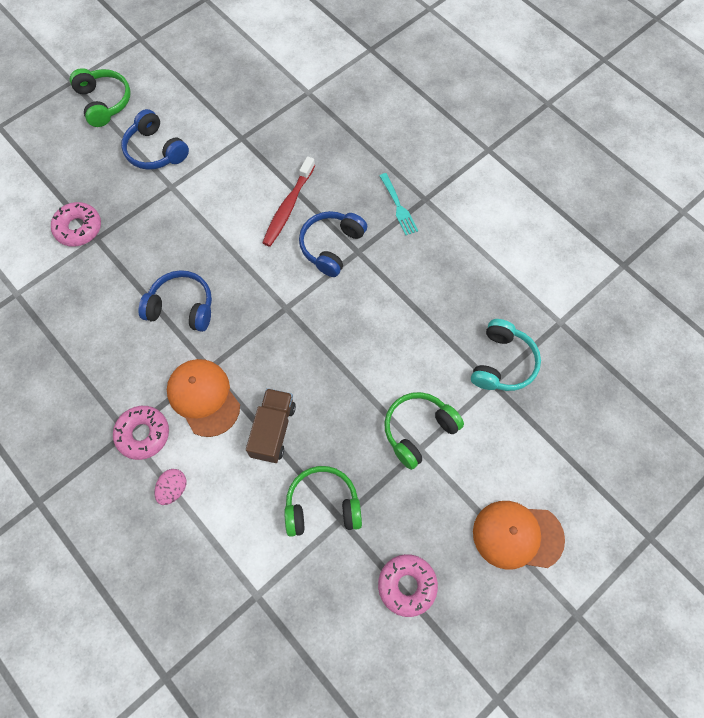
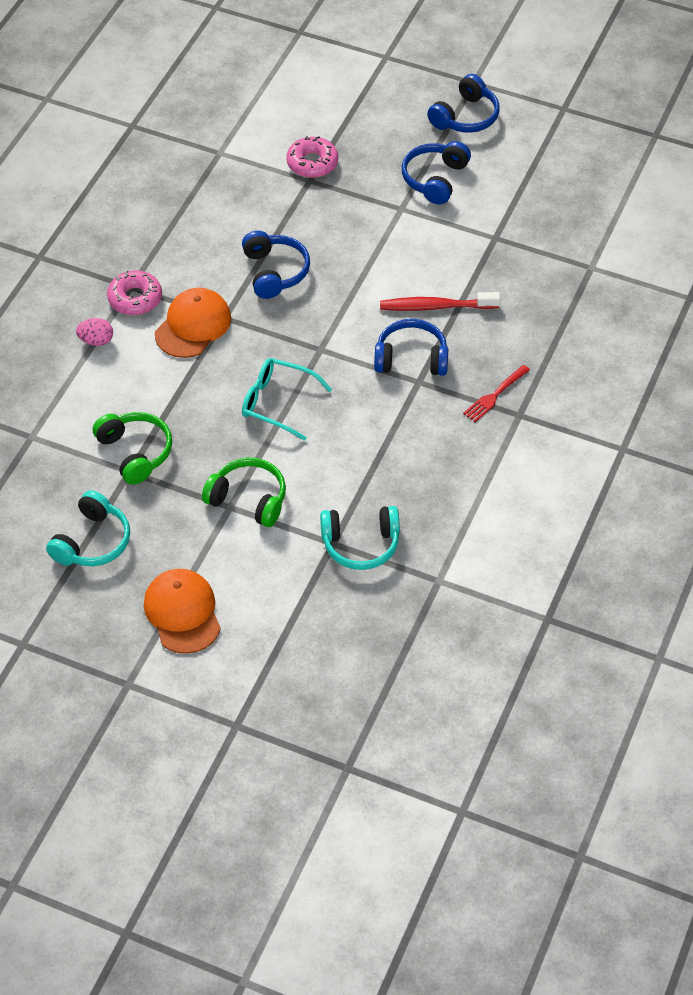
camera: 65 degrees right, 15 degrees down
(104, 102) = (465, 117): green headphones -> blue headphones
(273, 430) = (188, 388): brown truck -> none
(326, 364) = (278, 403): none -> turquoise glasses
(398, 206) = (495, 395): turquoise fork -> red fork
(407, 585) = (92, 542): pink donut -> turquoise headphones

